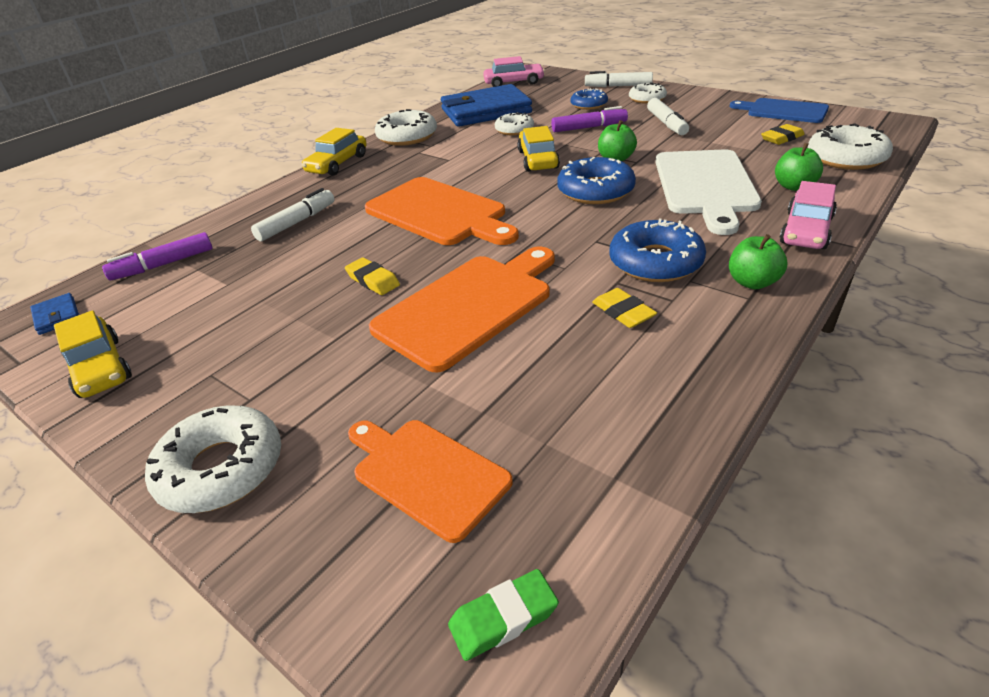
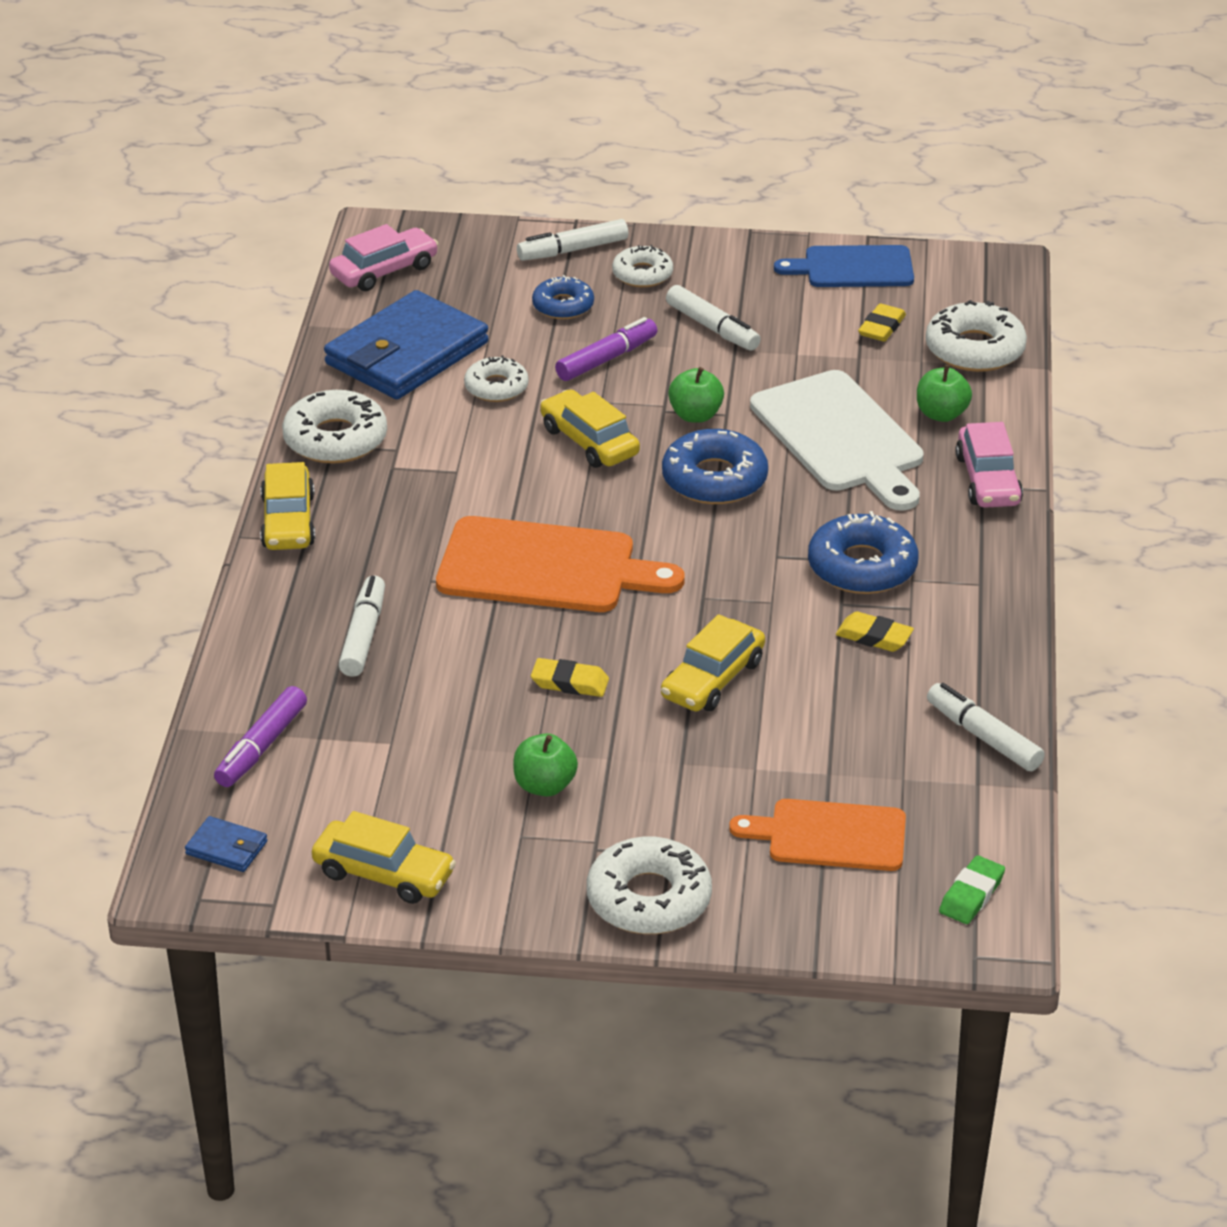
camera: 35 degrees left, 0 degrees up
(468, 306) = (712, 679): orange cutting board -> yellow car
(657, 430) = (983, 737): none -> white marker
(752, 282) = (973, 564): green apple -> green apple (544, 786)

